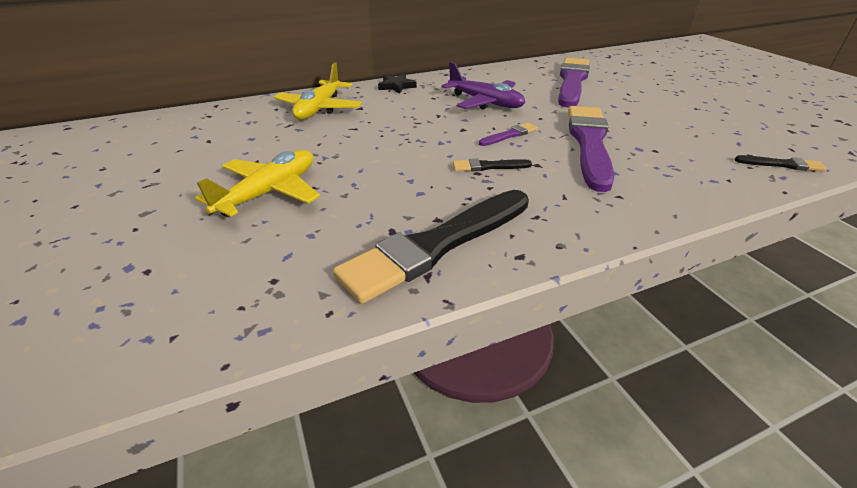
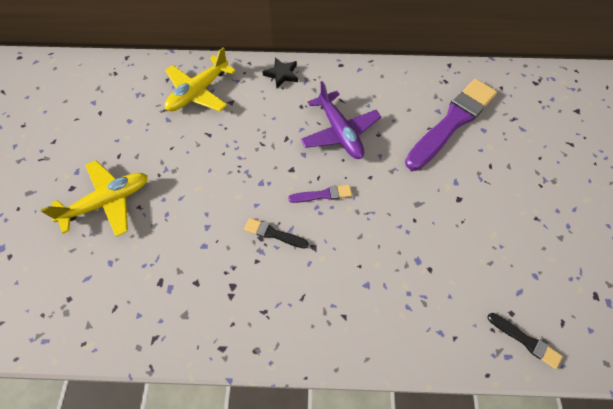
camera: 25 degrees right, 25 degrees up
(437, 245) = (178, 311): black brush -> none
(589, 143) = (380, 235): purple brush -> none

